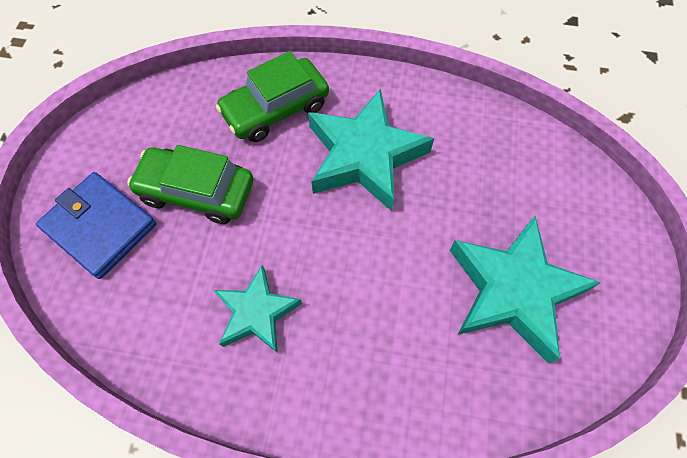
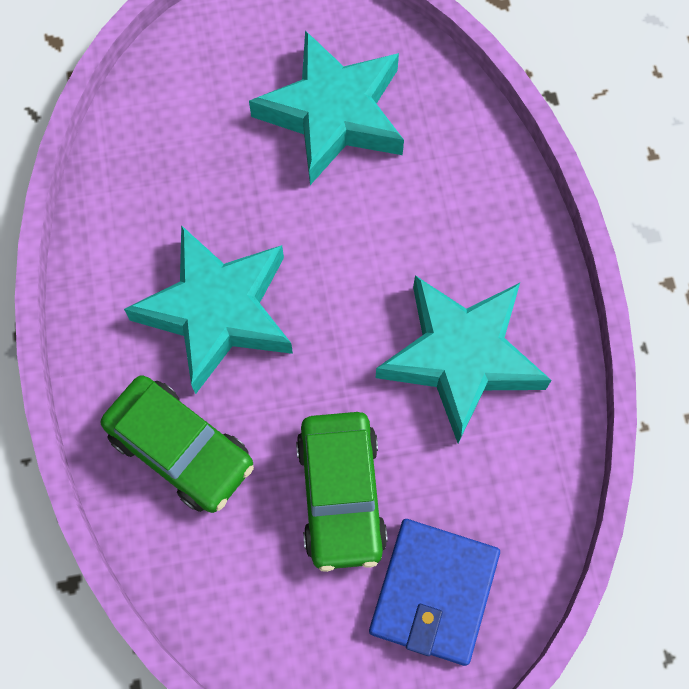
camera: 110 degrees left, 5 degrees up
(257, 313) = (461, 357): turquoise star -> turquoise star, size x1.66

